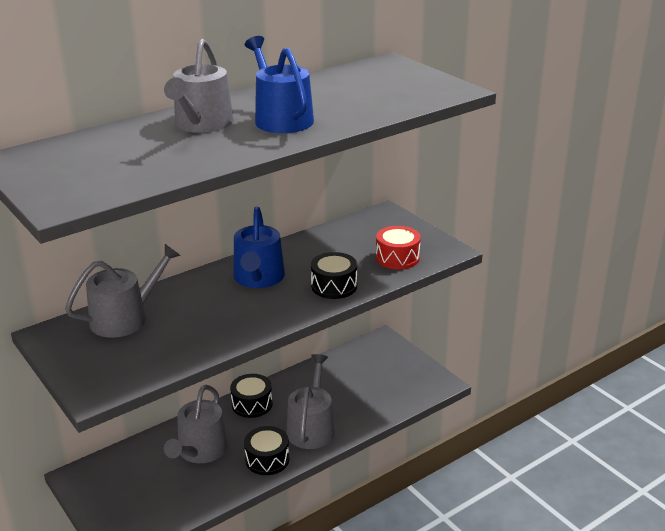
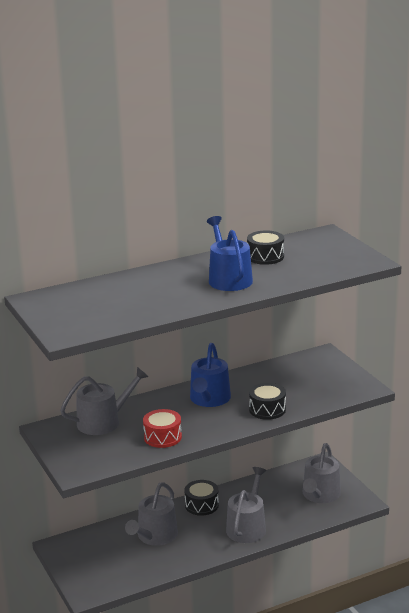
camera: 10 degrees right, 5 degrees down
(201, 124) = (169, 280): grey watering can -> grey watering can (320, 495)
(267, 459) = (207, 547): black drum -> black drum (265, 257)
(397, 258) = (324, 391): red drum -> red drum (162, 437)

